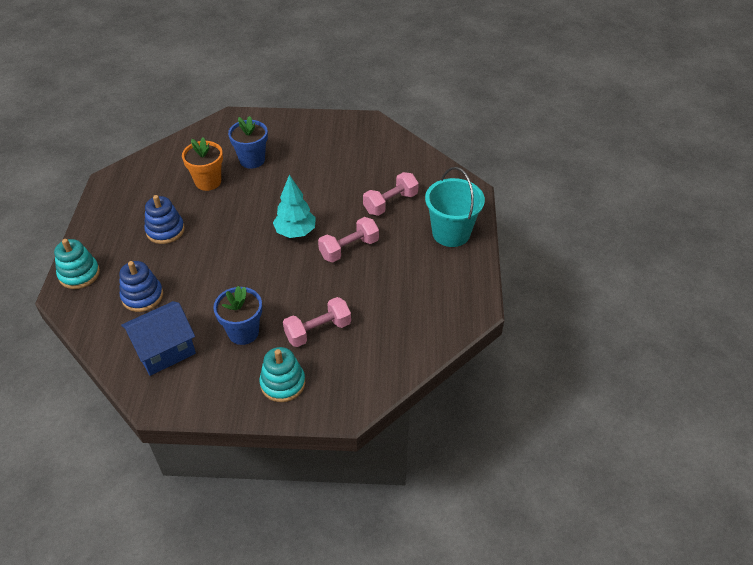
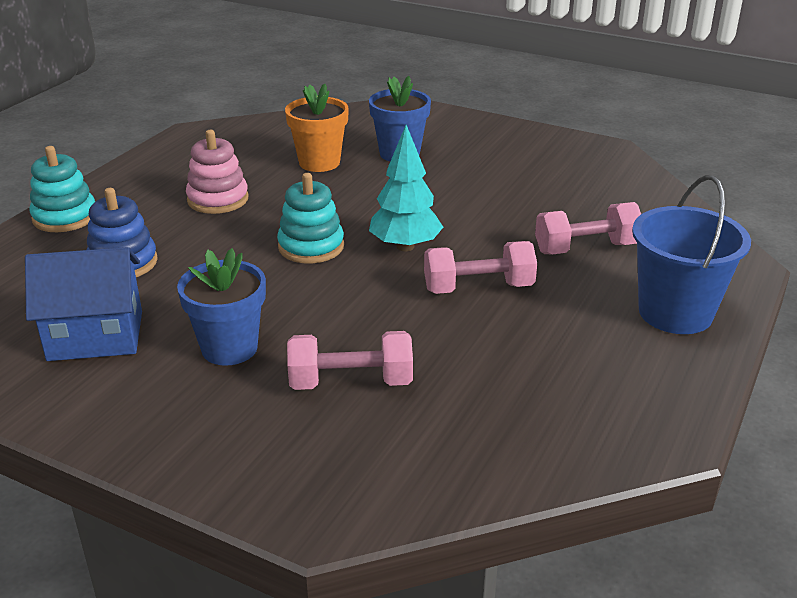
camera: 25 degrees right, 15 degrees down
(165, 230) = (218, 199): blue stacking toy -> pink stacking toy
(283, 383) = (237, 439): turquoise stacking toy -> turquoise stacking toy (311, 246)
(451, 233) = (675, 313): turquoise bucket -> blue bucket

